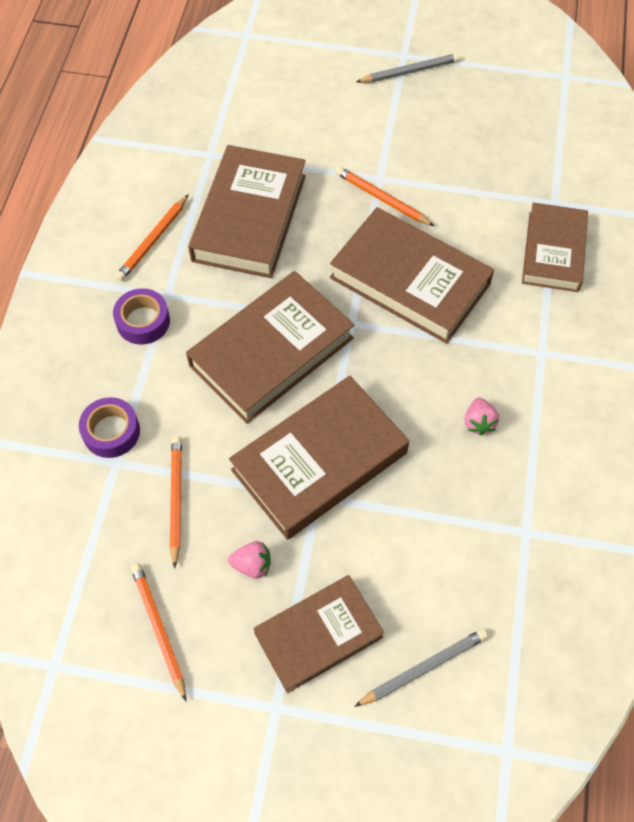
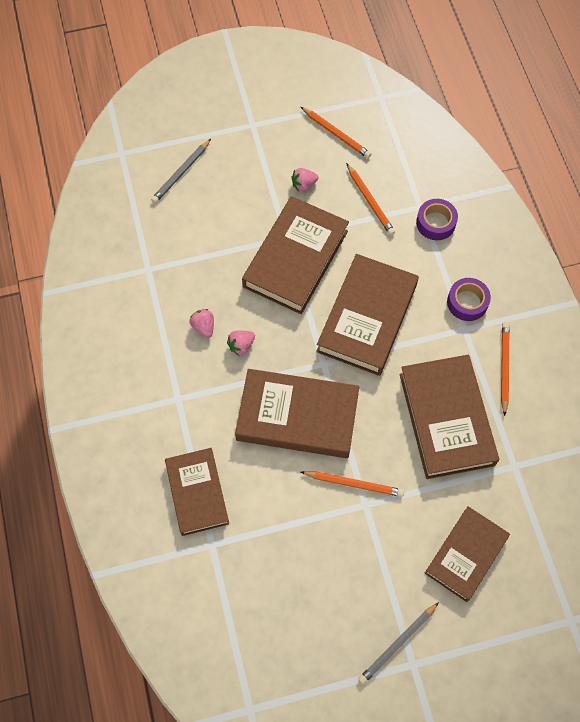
camera: 155 degrees right, 5 degrees up
(318, 635) = (247, 165): brown book -> brown book (466, 555)
(440, 381) = (241, 346): none -> pink strawberry

